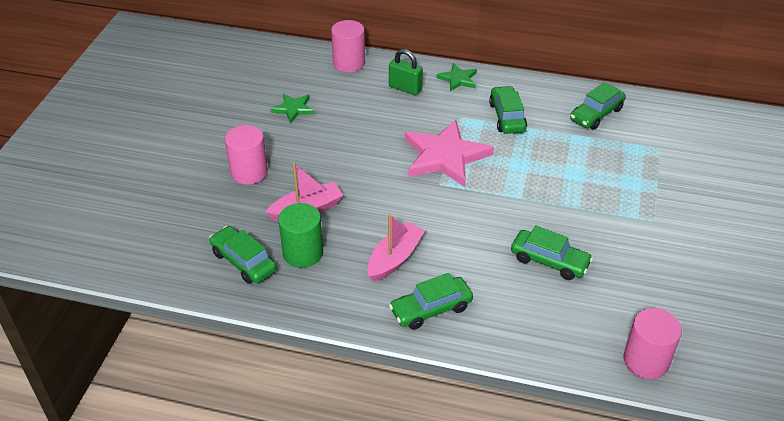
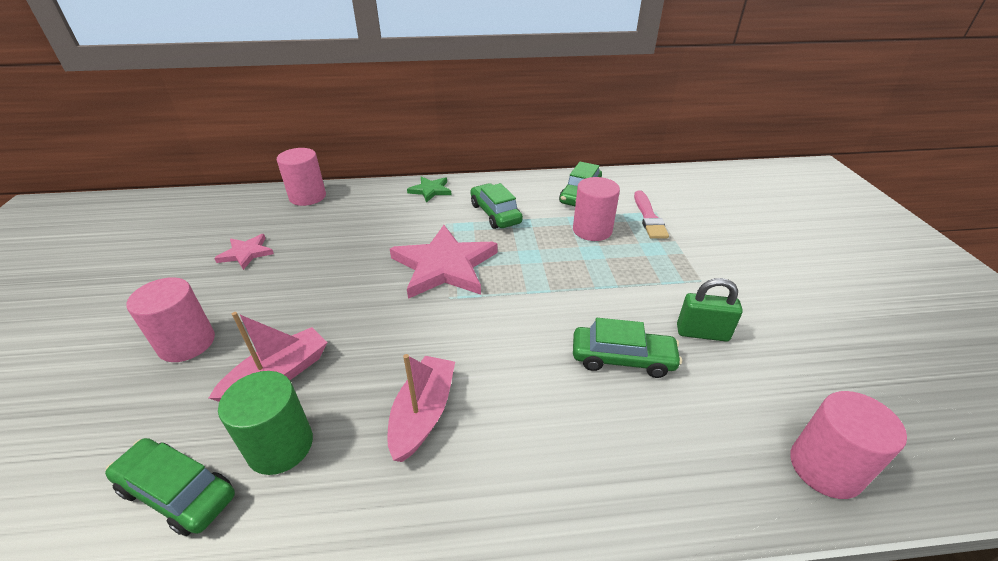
camera: 20 degrees left, 5 degrees down
(293, 109) = (246, 253): green star -> pink star
(405, 88) = (377, 208): green padlock -> green padlock (702, 333)
(431, 309) = (503, 482): green car -> none
(586, 153) = (592, 230): none -> pink cylinder
(648, 152) = (649, 217): none -> pink brush

